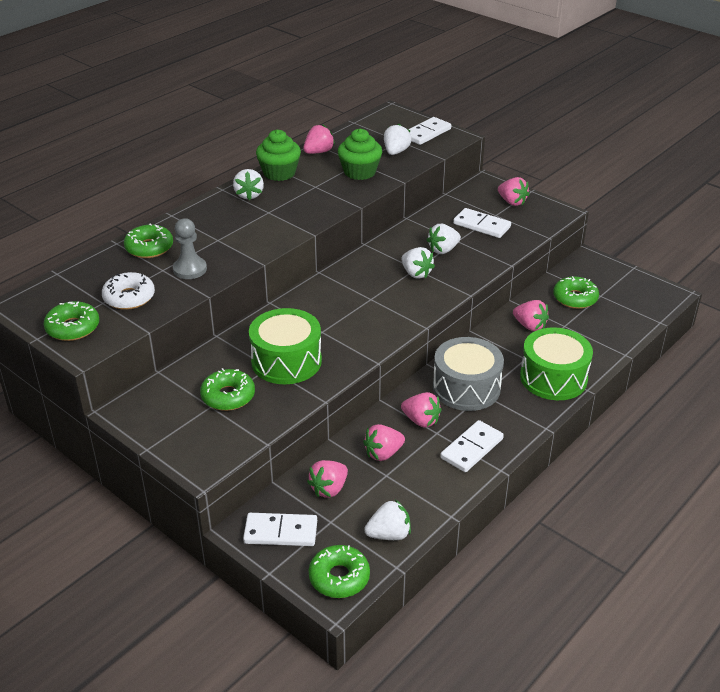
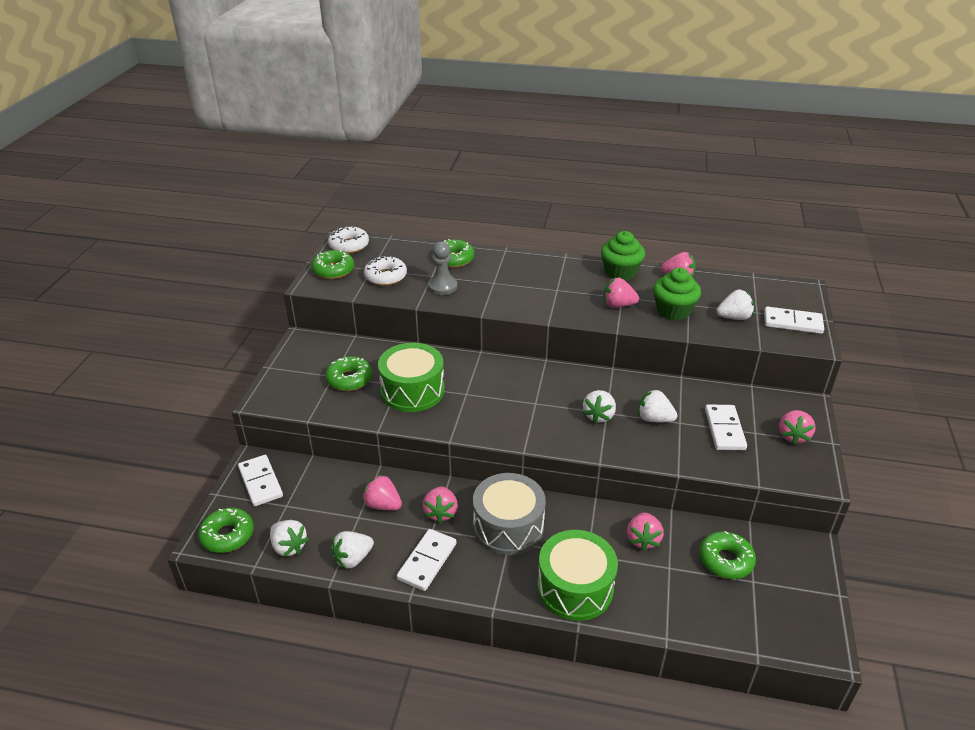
camera: 60 degrees right, 0 degrees up
(35, 303) = (349, 245): none -> white donut
(249, 195) = (571, 271): white strawberry -> white strawberry (353, 558)
(329, 489) = (322, 489): pink strawberry -> pink strawberry (618, 305)
(471, 448) = (427, 561): white domino -> white domino turned 75 degrees counterclockwise

